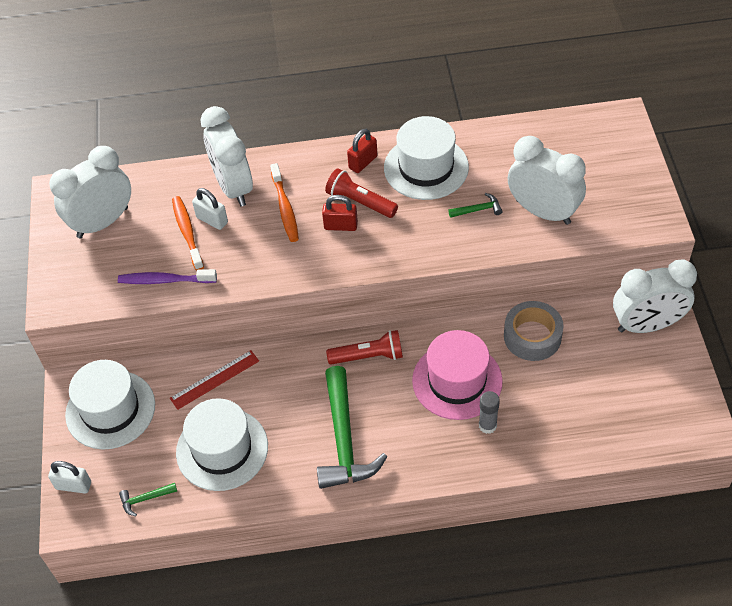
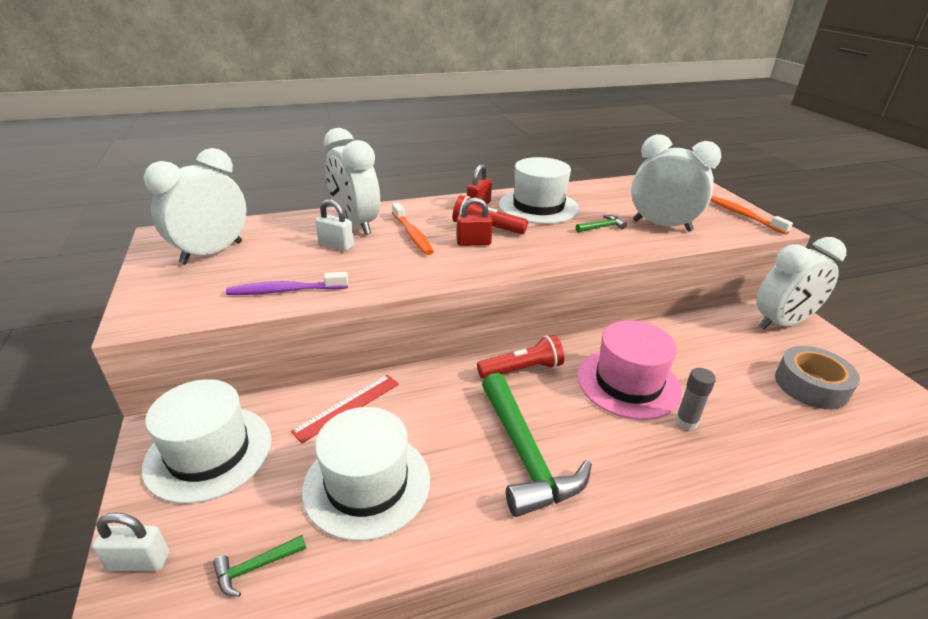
camera: 15 degrees left, 20 degrees down
(187, 232) = (309, 255): orange toothbrush -> orange toothbrush (743, 215)
(532, 336) = (682, 339): grey tape -> grey tape (811, 385)

